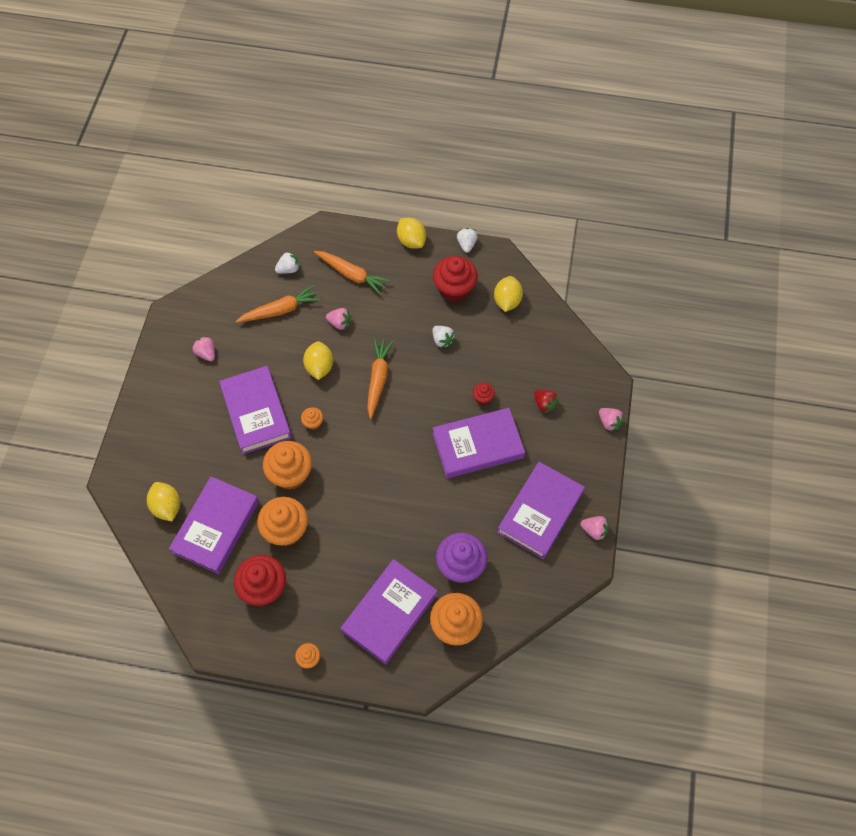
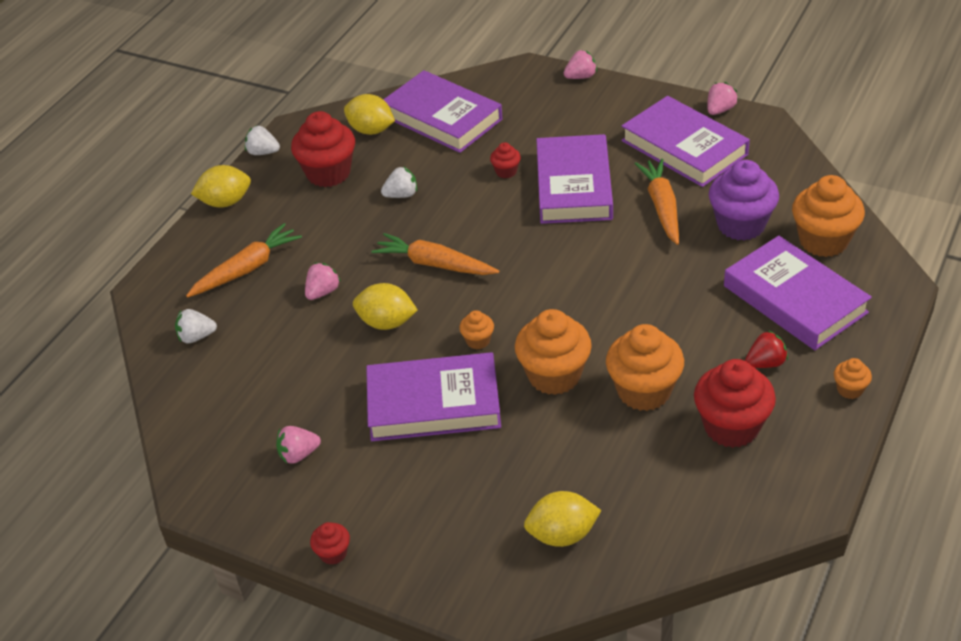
camera: 70 degrees left, 20 degrees down
(140, 393) = (333, 553): none -> red cupcake
(216, 527) = (616, 474): purple book -> purple book (442, 118)
(280, 310) = (265, 355): orange carrot -> orange carrot (662, 207)
(288, 269) = (196, 337): white strawberry -> white strawberry turned 90 degrees counterclockwise
(544, 404) = (536, 122): red strawberry -> red strawberry (765, 363)

